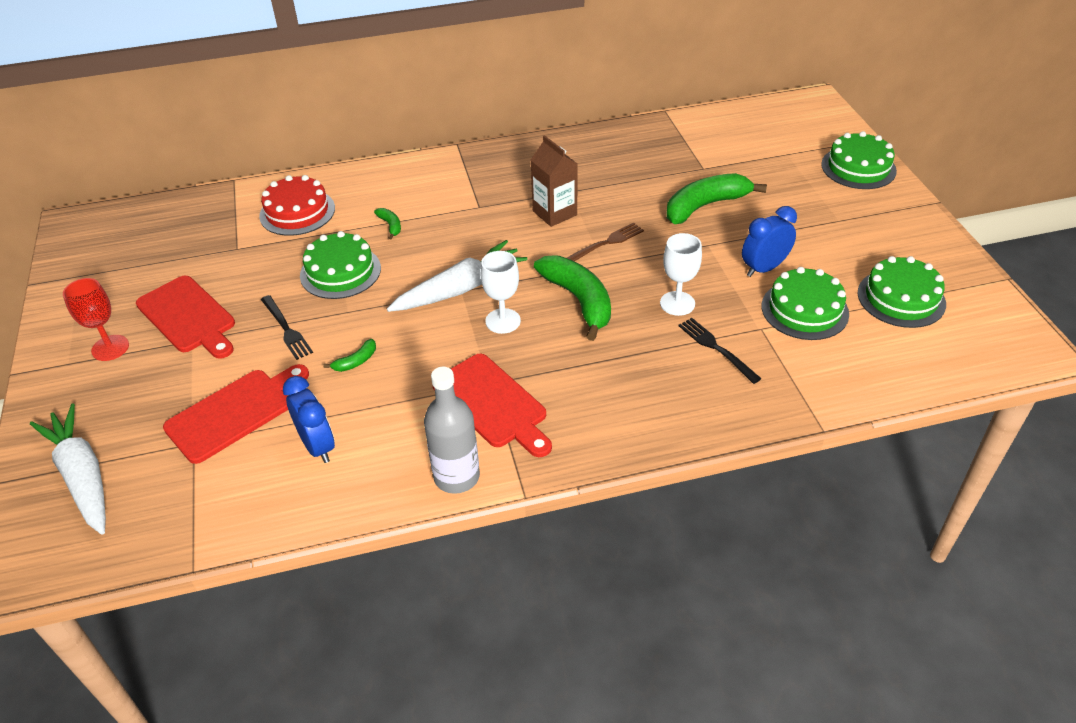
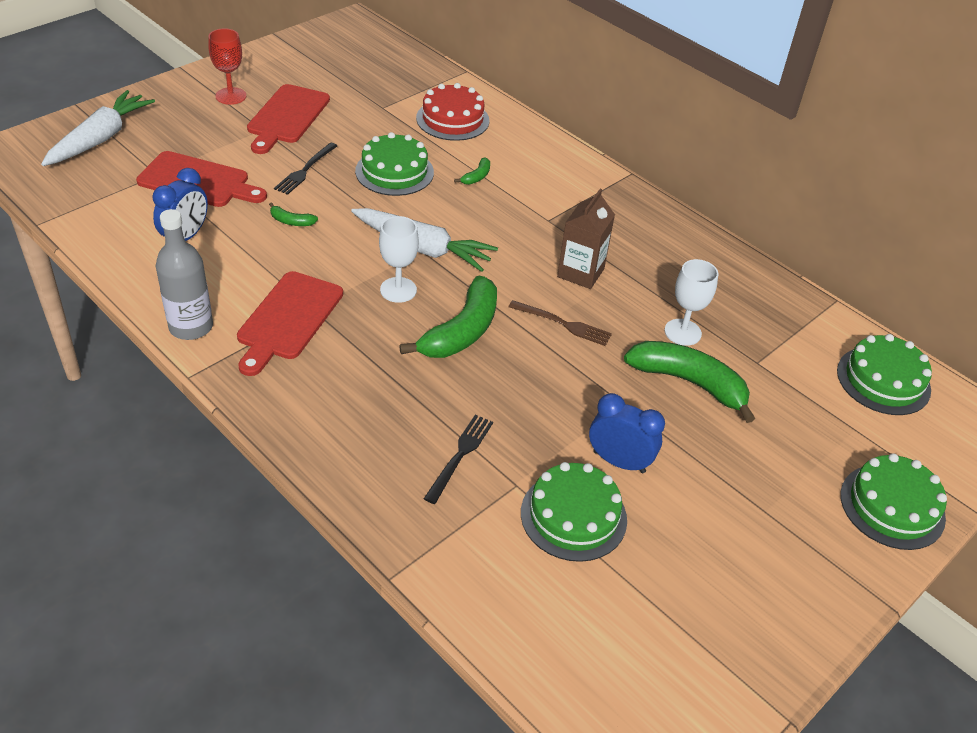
camera: 55 degrees right, 0 degrees up
(677, 303) = (508, 405): white goblet -> white goblet (682, 332)
(901, 298) = (661, 606): green cake -> green cake (883, 380)

